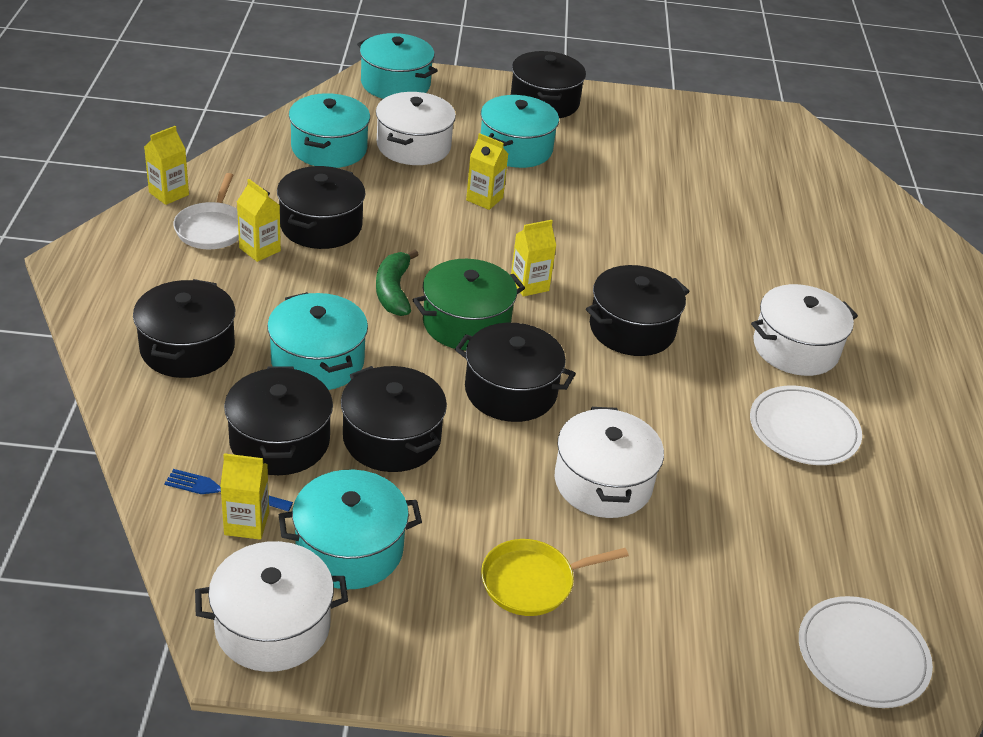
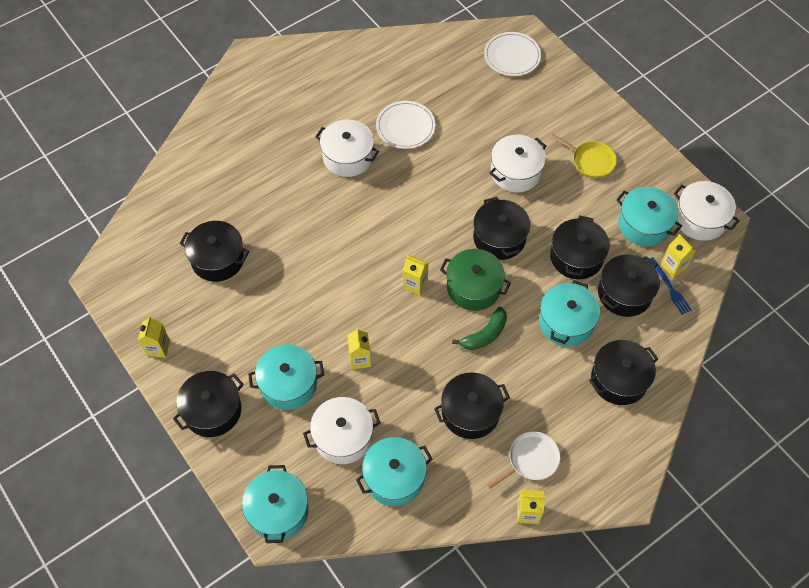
camera: 125 degrees left, 20 degrees up
(260, 249) = (521, 421): yellow carton -> yellow carton (158, 348)
(632, 329) = (403, 223): black pot -> black pot (218, 259)

